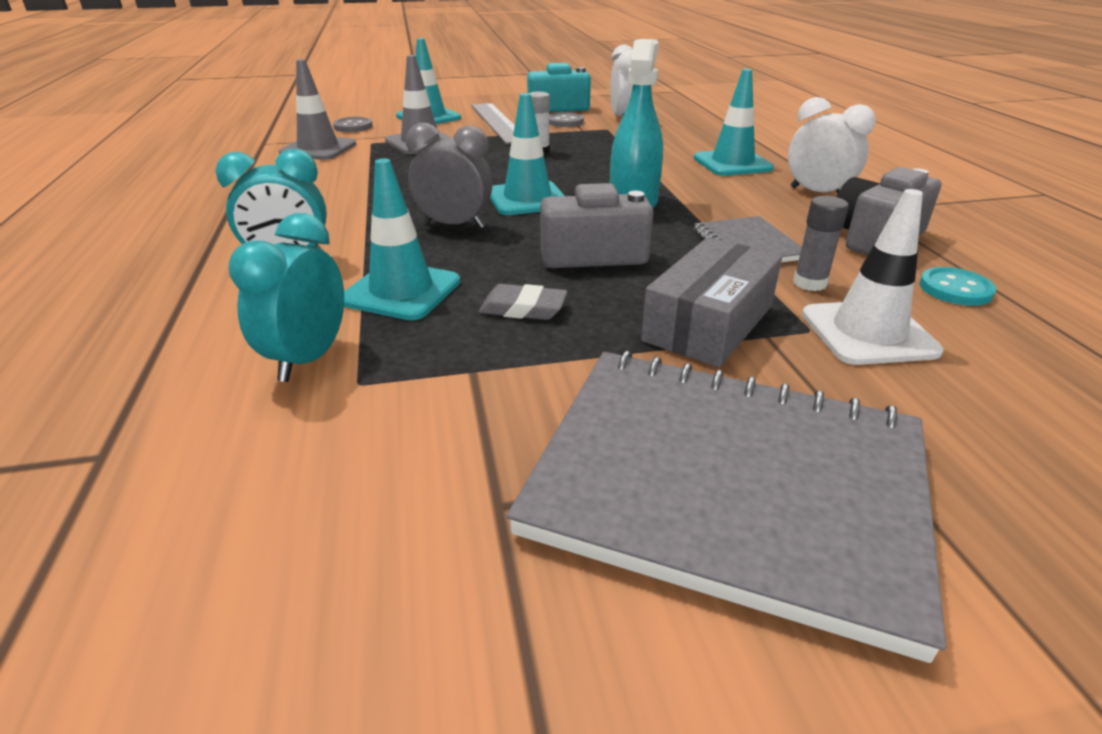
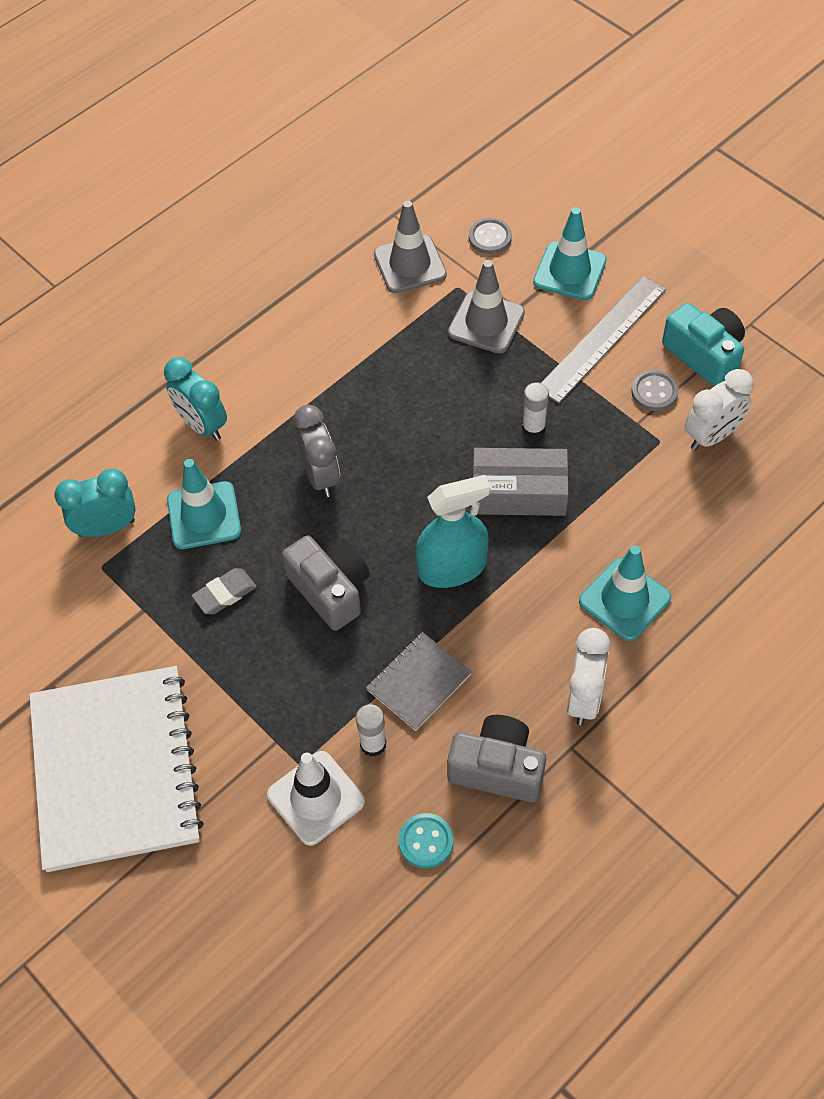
camera: 60 degrees right, 25 degrees up
(523, 308) = (225, 594): grey eraser -> grey eraser turned 75 degrees clockwise
(527, 199) = (407, 489): turquoise traffic cone -> none
(709, 323) = (271, 703): grey box -> grey box (519, 492)
(727, 484) = (116, 769): grey notebook -> white notebook
(809, 283) = (373, 744): grey glue stick -> white glue stick

